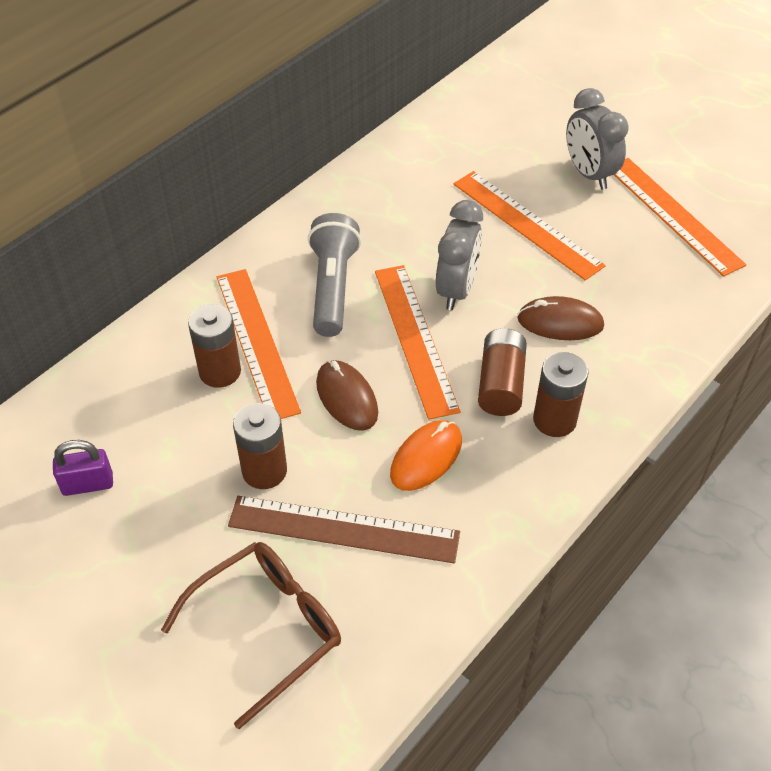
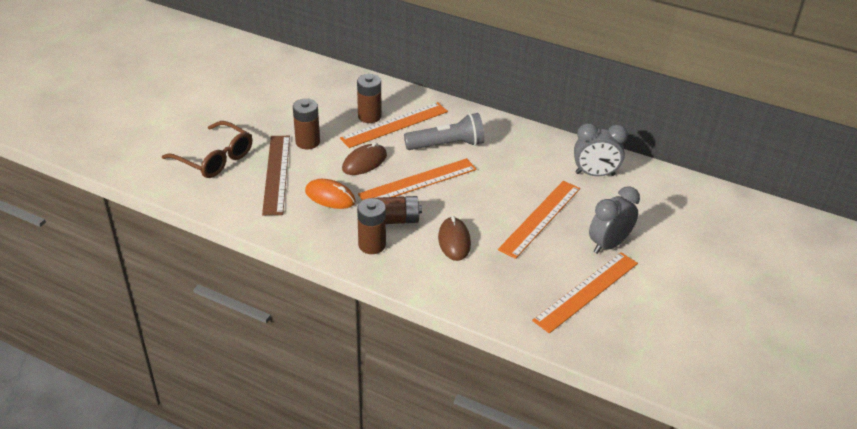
camera: 75 degrees right, 10 degrees down
(88, 484) = (287, 91): purple padlock -> none
(456, 290) = (465, 194): grey clock -> grey clock (595, 174)

